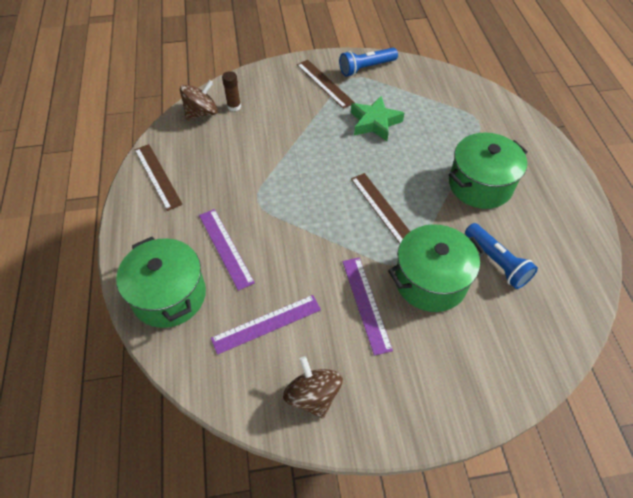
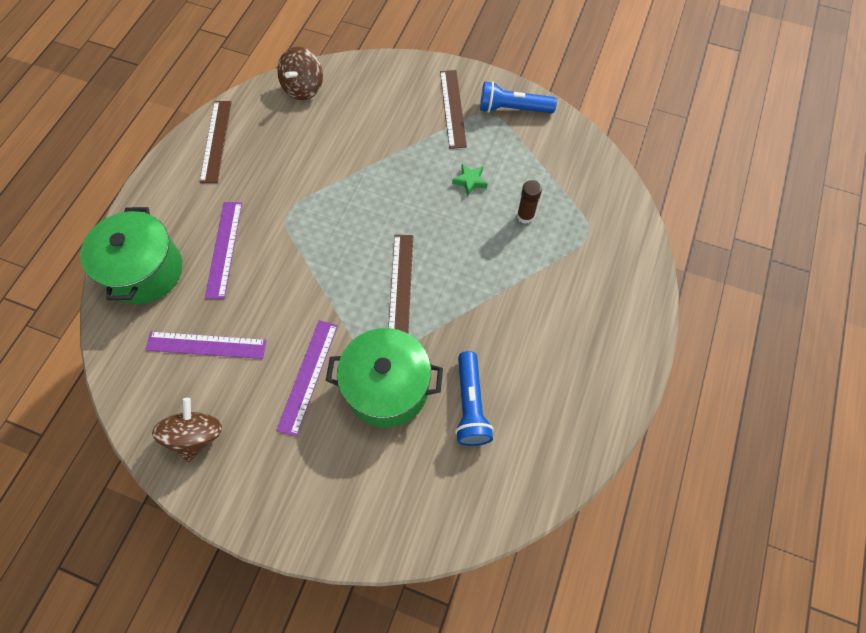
camera: 30 degrees right, 10 degrees up
(201, 113) = (303, 88): brown spinning top -> brown spinning top turned 120 degrees clockwise
(234, 106) = (340, 95): brown glue stick -> brown glue stick (525, 216)
(374, 122) = (470, 181): green star -> green star, size x0.53
(480, 185) = (525, 310): green pot -> none

